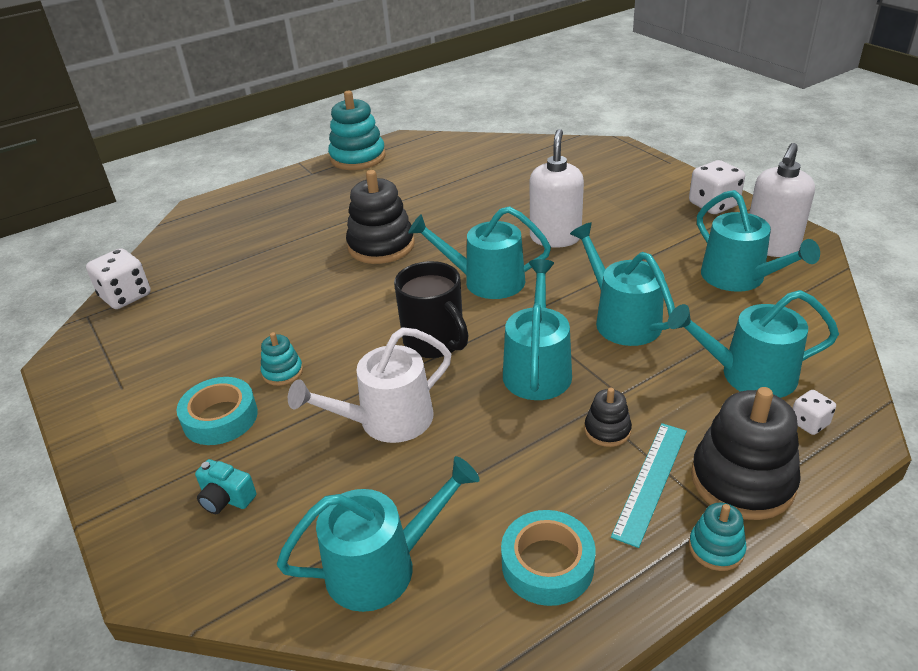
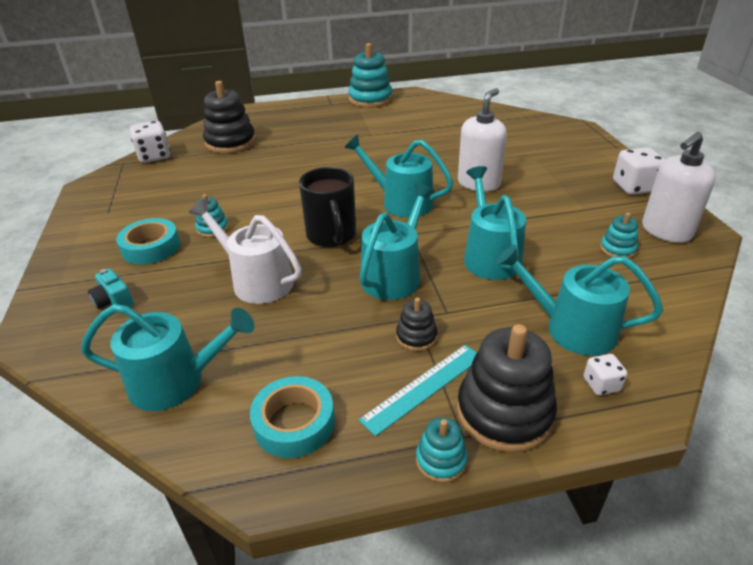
camera: 20 degrees right, 0 degrees up
(381, 246) = (342, 161): black stacking toy -> black stacking toy (230, 142)
(387, 420) = (257, 281): white watering can -> white watering can turned 45 degrees clockwise
(739, 278) = (617, 249): turquoise watering can -> turquoise stacking toy

